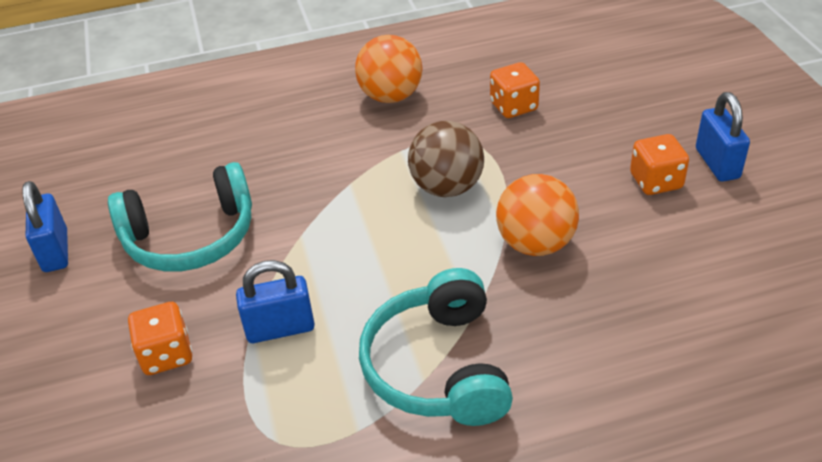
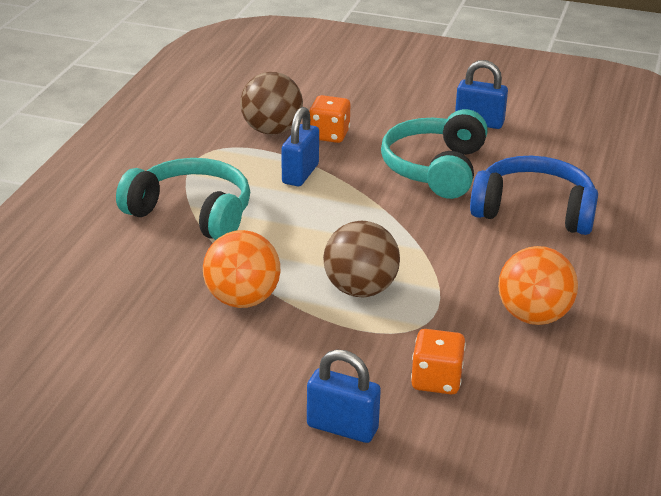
camera: 120 degrees right, 10 degrees down
(189, 415) = (271, 130): none -> brown ball
(227, 150) = (534, 210): none -> blue headphones
(656, 181) = (228, 402): orange dice -> none
(717, 163) = (202, 456): blue padlock -> blue padlock (342, 428)

